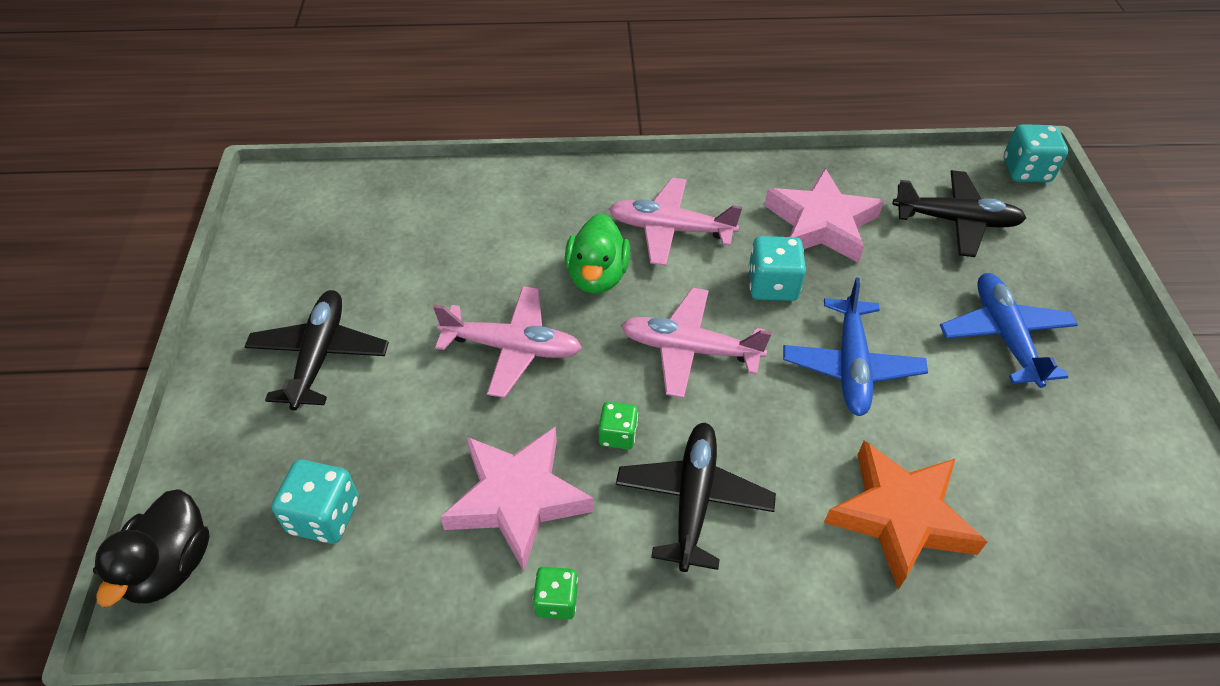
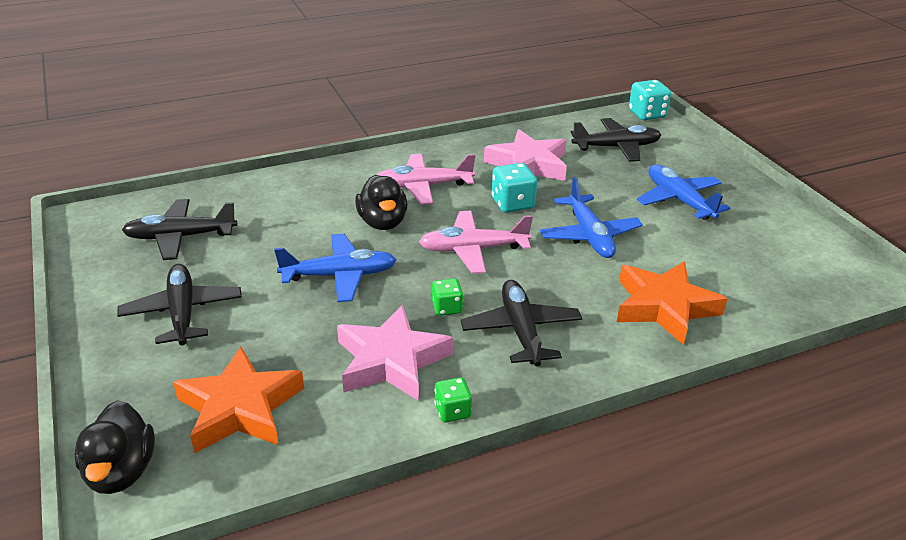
camera: 20 degrees left, 15 degrees down
(324, 516) = (240, 408): turquoise dice -> orange star
(361, 241) = (180, 237): none -> black plane
(512, 348) = (340, 275): pink plane -> blue plane
(597, 276) = (382, 222): green duck -> black duck

